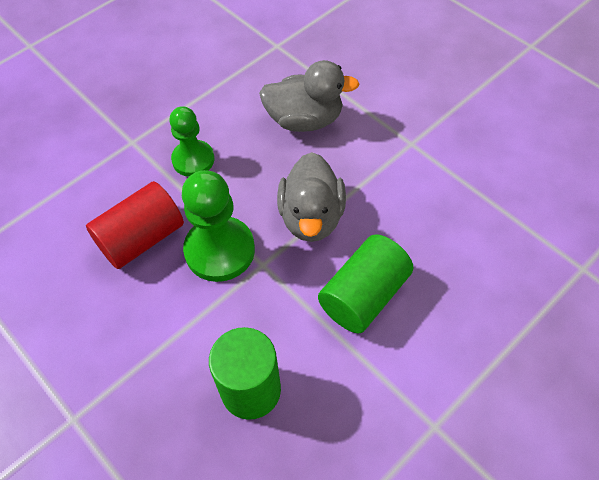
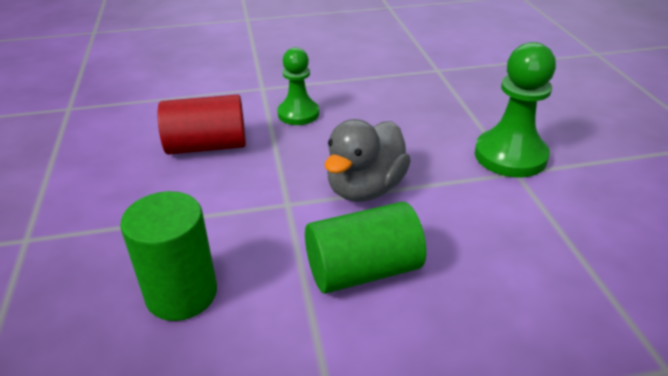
camera: 30 degrees right, 20 degrees down
(220, 250) = (260, 178): green pawn -> green pawn (510, 156)
(305, 120) = (420, 121): grey duck -> none

